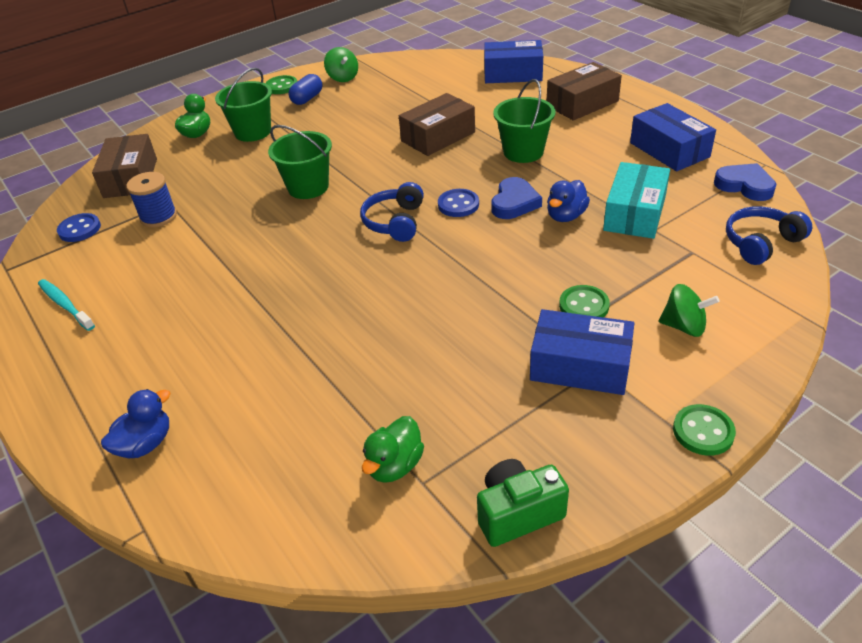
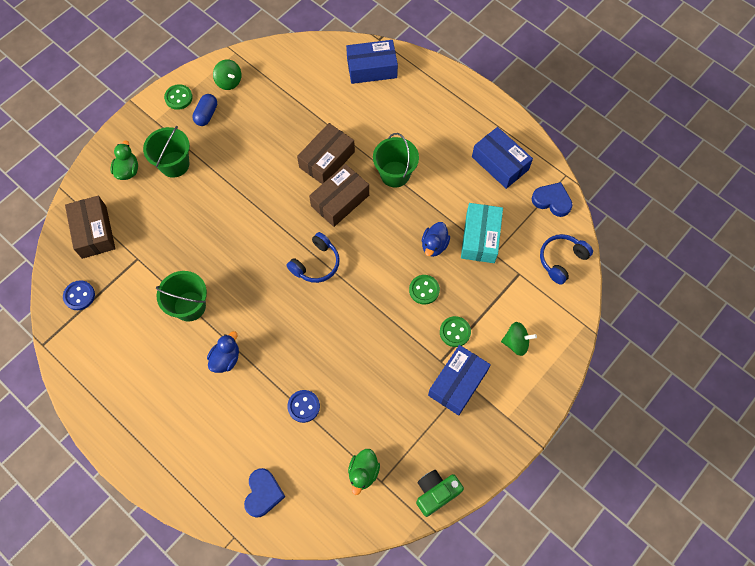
camera: 15 degrees left, 25 degrees up
(65, 305) = (105, 374): turquoise toothbrush -> none
(145, 444) = (211, 480): blue duck -> blue duck (226, 358)
(158, 217) = (136, 275): blue spool -> none
(308, 187) = (241, 230): green bucket -> green bucket (190, 306)
(395, 222) = (316, 263): blue headphones -> blue headphones turned 135 degrees counterclockwise
(458, 205) = (357, 240): blue button -> blue button (303, 406)
(514, 203) = (397, 234): blue heart -> blue heart (263, 493)
(580, 365) = (457, 383): blue box -> blue box turned 60 degrees counterclockwise
(582, 103) = (432, 107): brown box -> brown box (340, 200)
(703, 431) = (529, 423): green button -> green button (424, 290)

